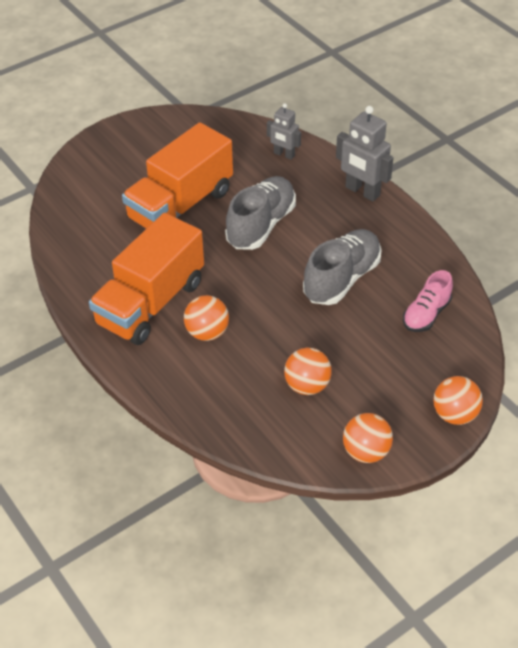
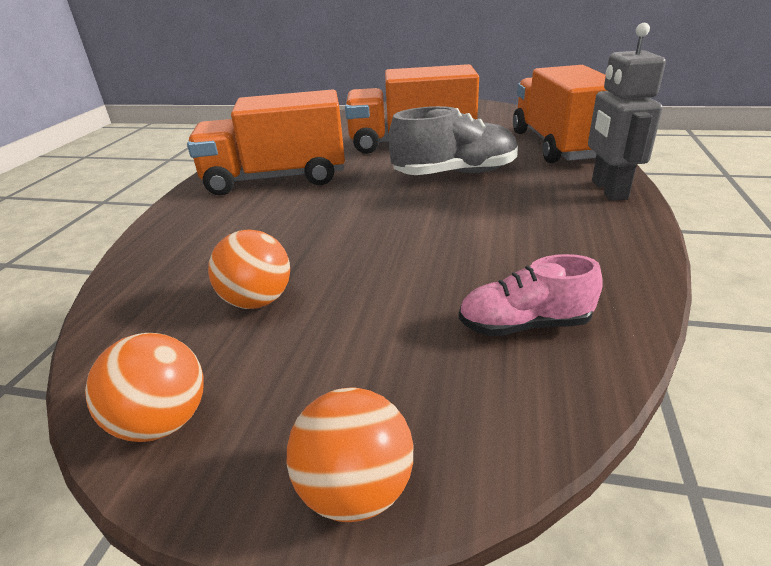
camera: 50 degrees right, 15 degrees down
(207, 332) = (271, 213): orange ball -> none
(284, 154) = (558, 145): grey robot -> orange truck
(342, 279) = (467, 239): grey shoe -> none

